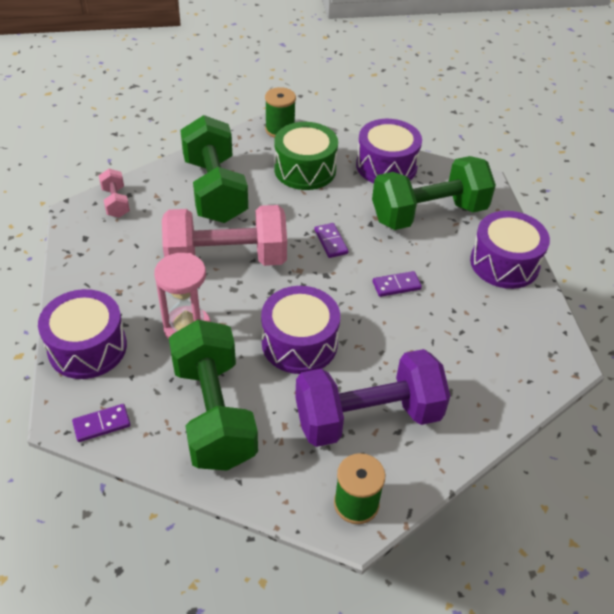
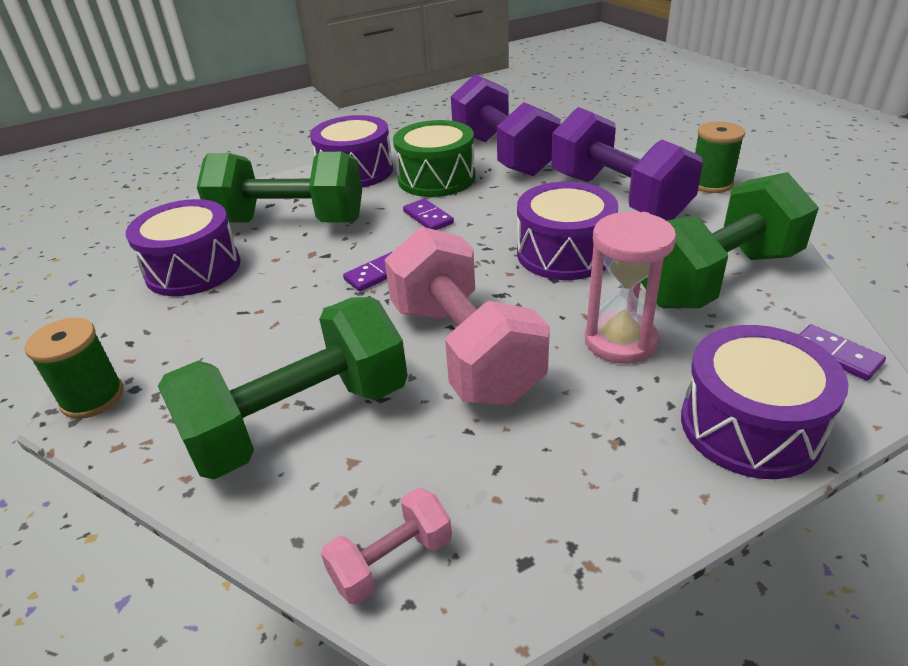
camera: 105 degrees left, 10 degrees down
(305, 169) = (215, 337): green drum -> green drum (436, 178)
(428, 214) = (290, 222): green dumbbell -> green dumbbell turned 45 degrees counterclockwise
(497, 371) = (503, 155): none -> purple dumbbell

